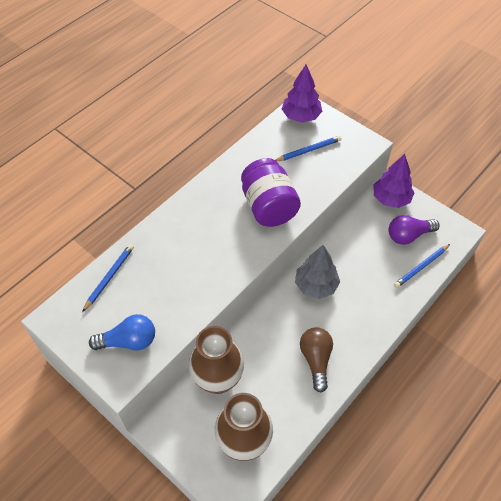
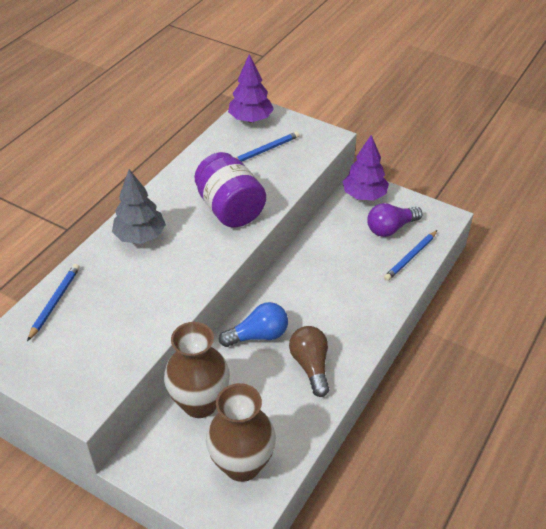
camera: 10 degrees left, 10 degrees down
(128, 341) = (88, 364): blue light bulb -> blue light bulb (258, 335)
(316, 285) = (296, 291): grey tree -> grey tree (140, 236)

